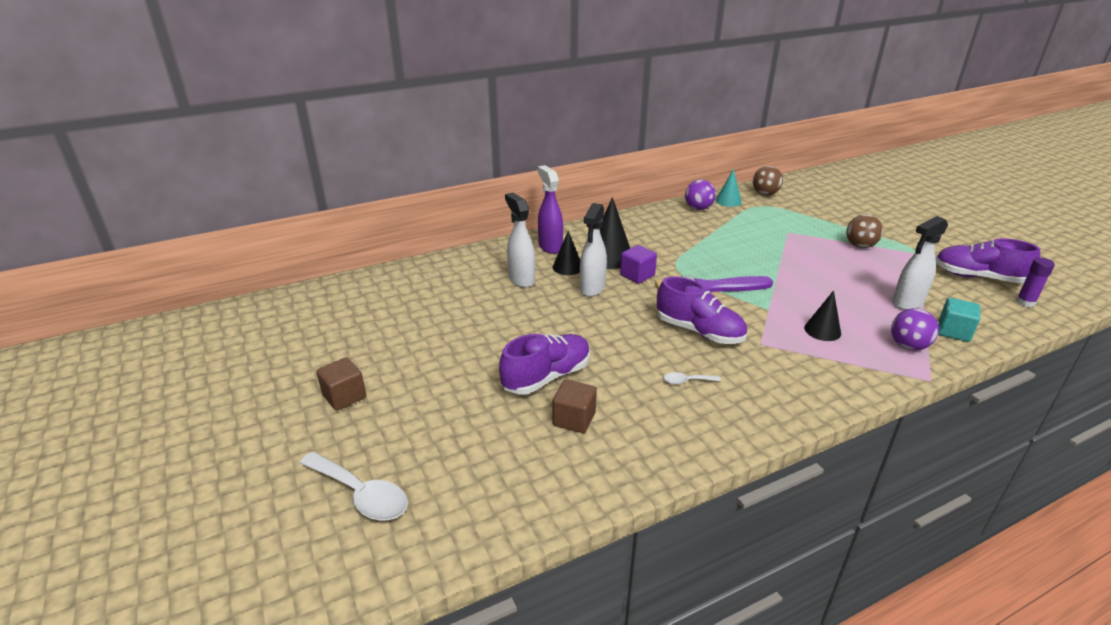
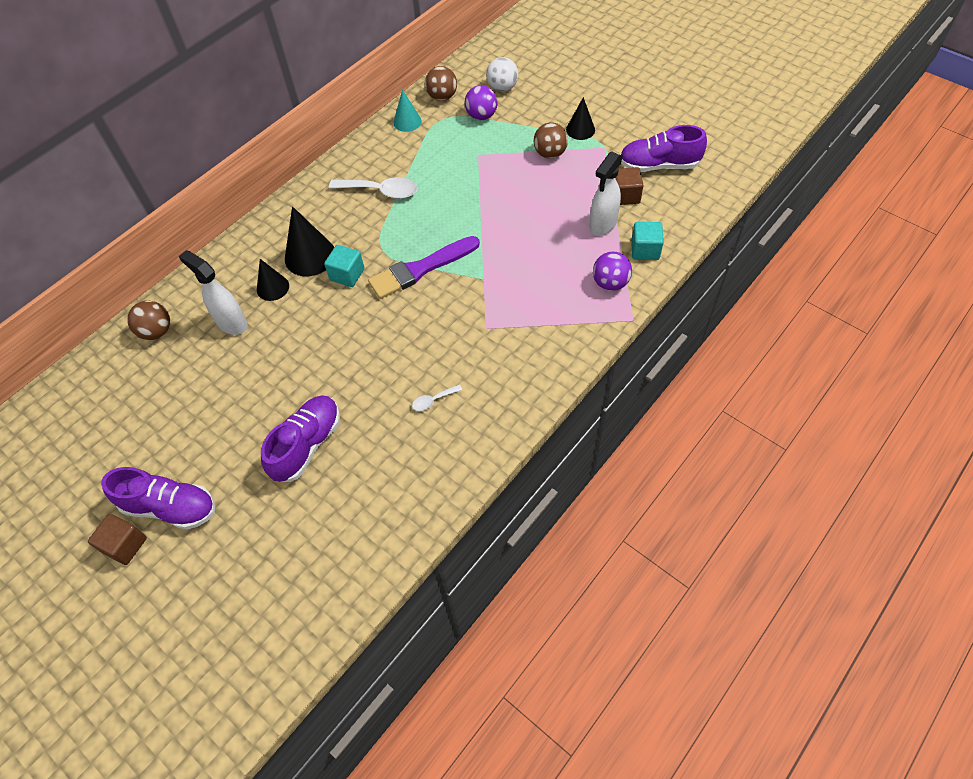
camera: 20 degrees left, 25 degrees up
(361, 494) = (198, 641): white spoon -> white spoon (381, 191)
(457, 268) = (156, 331): none -> brown ball
(550, 246) = (242, 262): purple spray bottle -> none
(574, 419) = (349, 484): brown cube -> brown cube (625, 196)
(592, 288) = (308, 310): white spray bottle -> none
(637, 275) = (347, 274): purple cube -> turquoise cube
(698, 208) = (379, 145): purple ball -> purple ball (481, 116)
(699, 331) = (428, 333): purple shoe -> purple shoe (170, 507)
(822, 330) = (536, 290): black cone -> black cone (580, 129)
(823, 199) = (502, 88): none -> white ball
(1025, 302) = (700, 188): purple glue stick -> none

